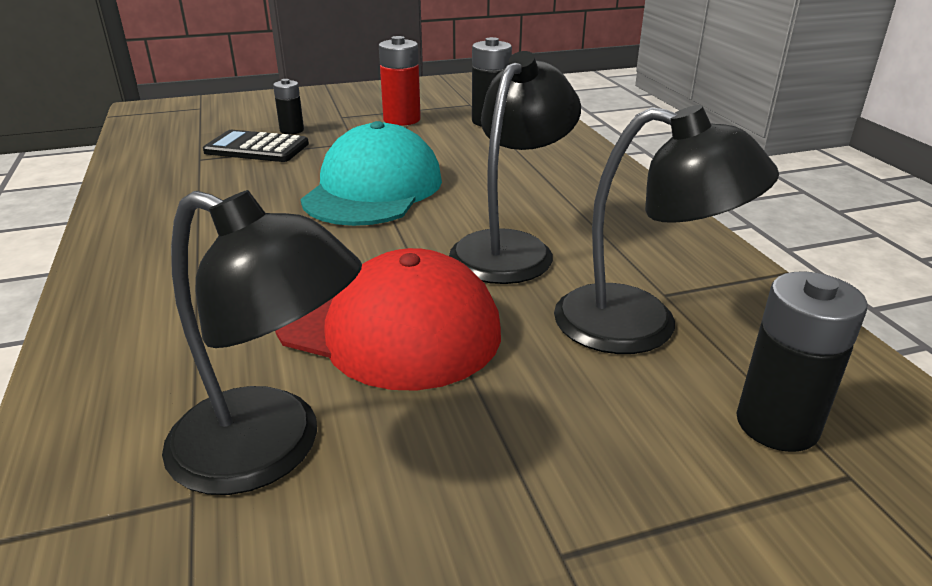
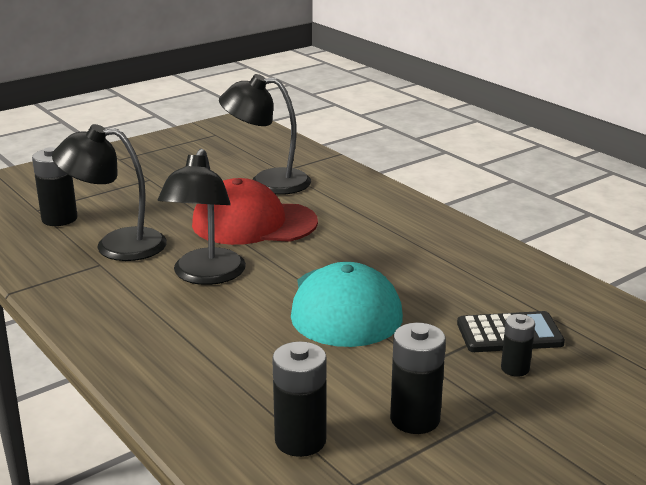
camera: 160 degrees right, 5 degrees down
(402, 119) = (415, 419): red battery -> black battery

